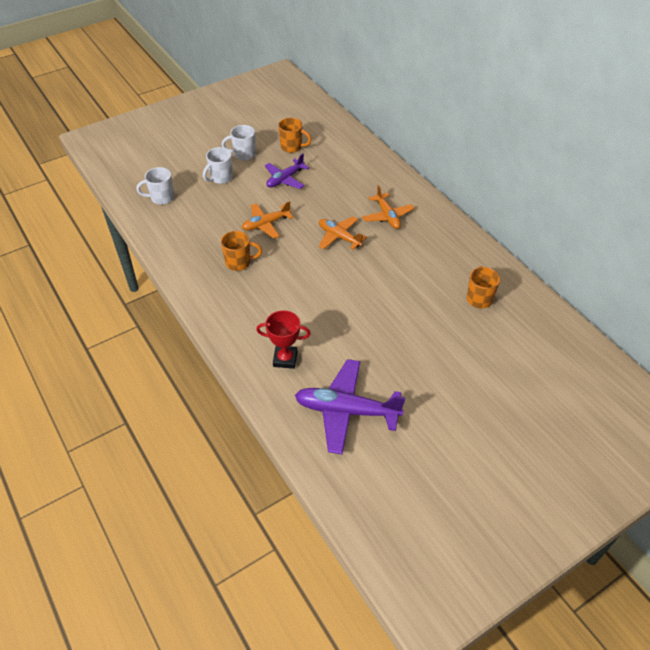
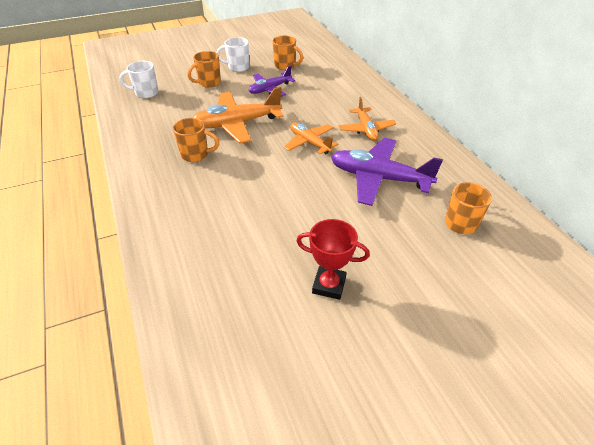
camera: 10 degrees right, 5 degrees down
(221, 178) = (209, 83): white mug -> orange mug
(266, 224) = (237, 124): orange plane -> orange plane, size x1.62
(285, 359) = (207, 261): red trophy -> red trophy (329, 285)
(346, 411) = (262, 341): purple plane -> purple plane (379, 178)

